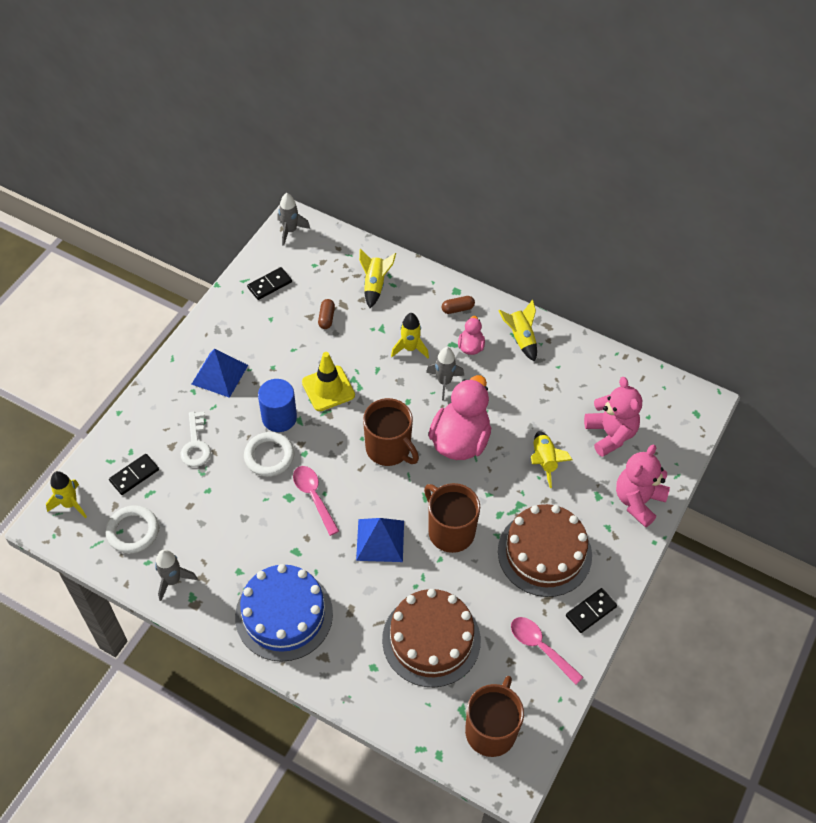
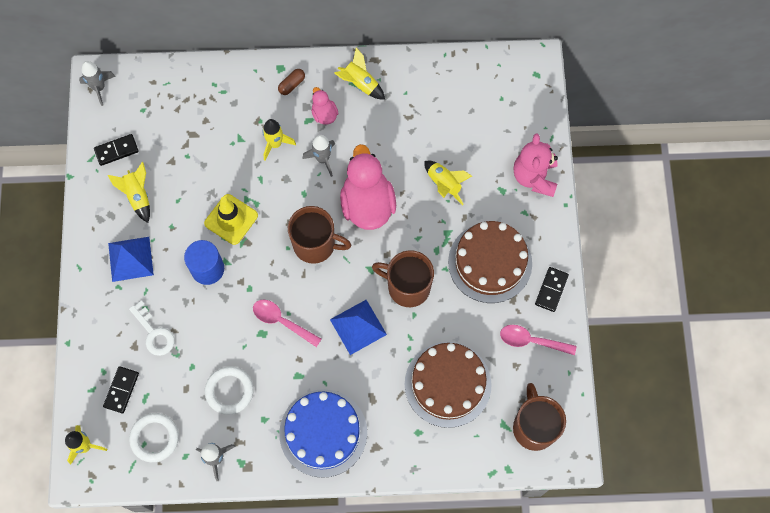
camera: 30 degrees left, 15 degrees up
(269, 285) = (116, 151): black domino -> black domino turned 45 degrees clockwise
(269, 456) = (222, 308): white ring -> white ring (229, 391)
(326, 318) = (187, 155): brown capsule -> none
(375, 285) = (208, 100): yellow rocket -> yellow rocket (138, 196)
(610, 434) = (481, 131): pink teddy bear -> none

